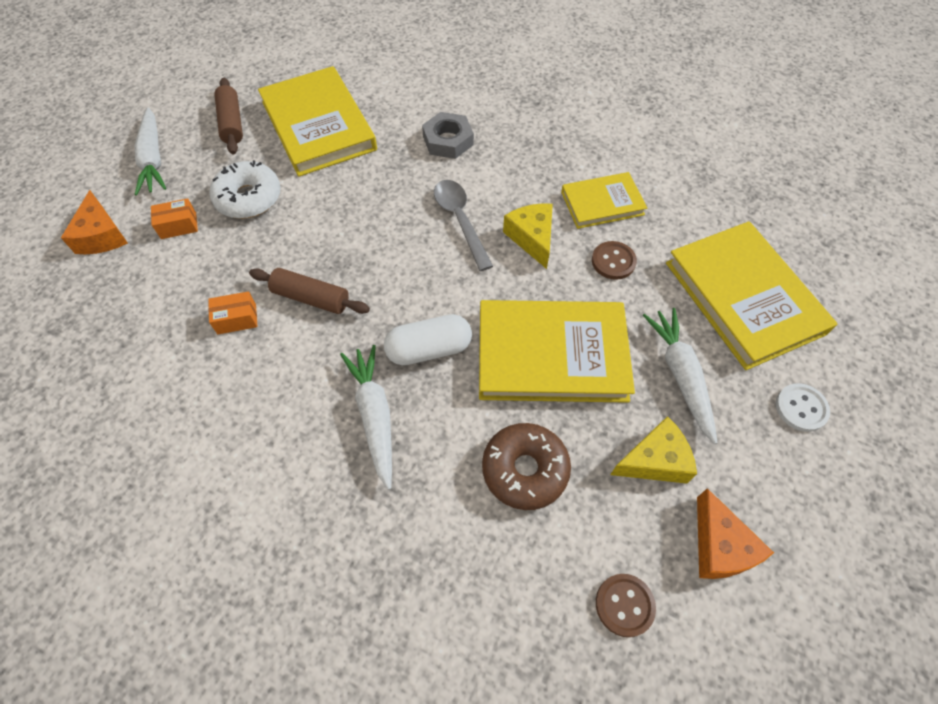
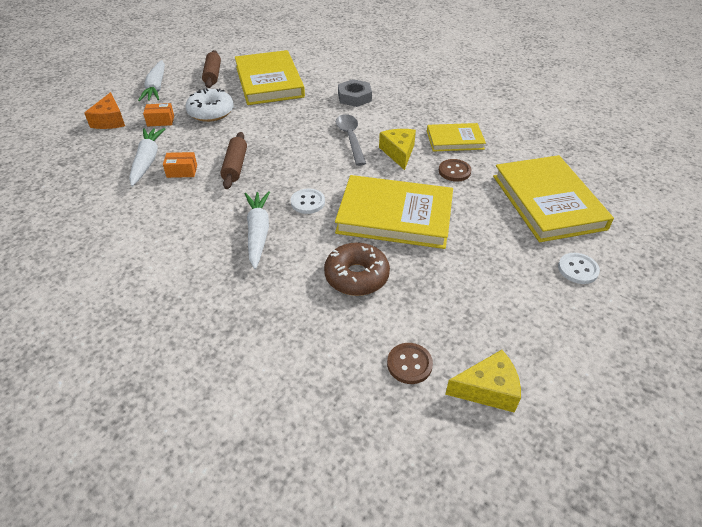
camera: 10 degrees right, 15 degrees down
(311, 298) = (235, 166): brown rolling pin -> brown rolling pin turned 60 degrees clockwise
(429, 349) = (307, 202): white capsule -> white button
(654, 460) = (455, 284): yellow cheese -> yellow cheese (487, 389)
(680, 375) = (488, 239): white carrot -> white carrot (147, 161)
(719, 546) = (493, 341): orange cheese -> none

